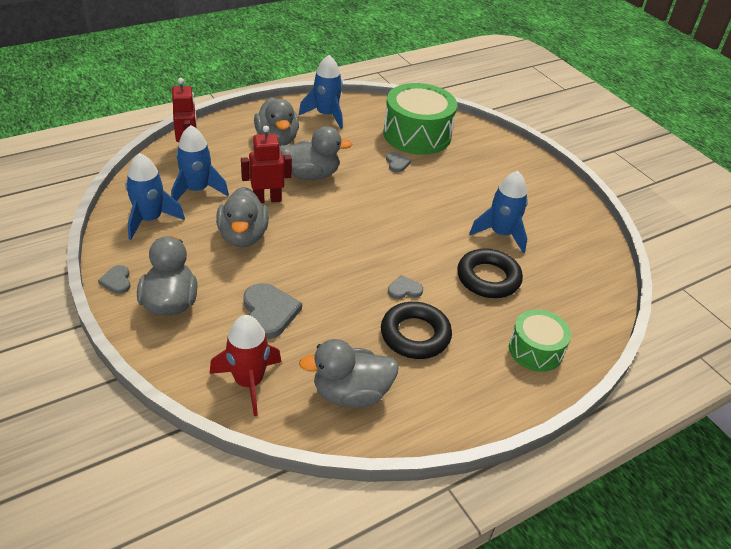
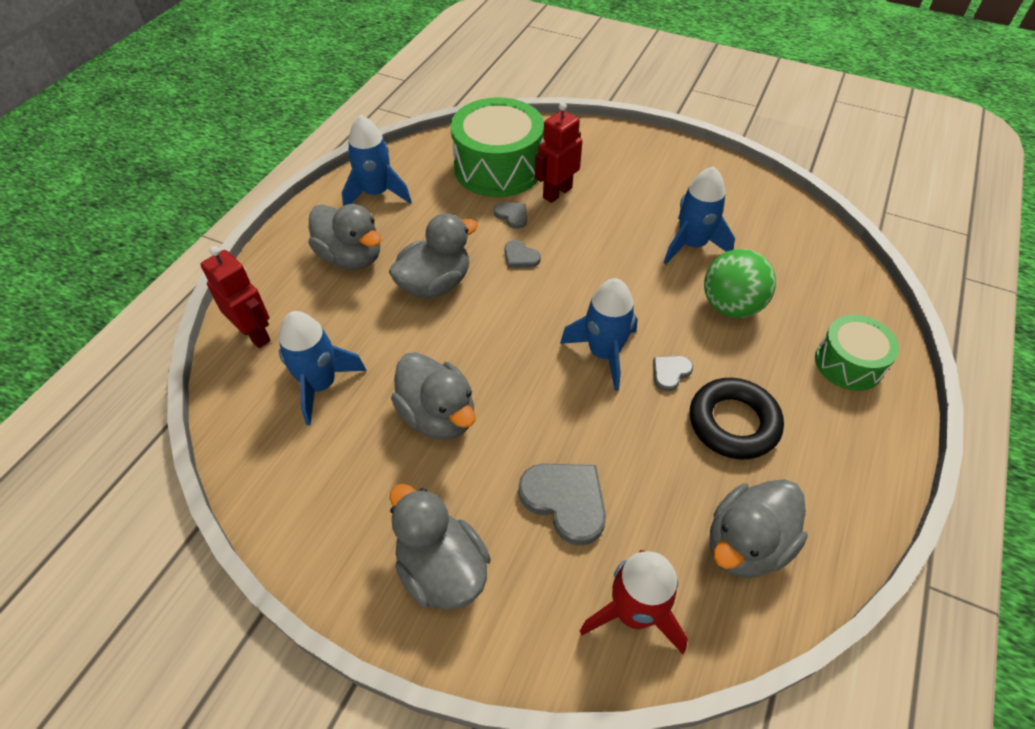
camera: 30 degrees left, 10 degrees up
(117, 281) = (344, 585): grey heart -> grey heart (520, 257)
(150, 219) = (301, 465): blue rocket -> blue rocket (604, 353)
(267, 199) = (417, 347): red robot -> red robot (557, 193)
(488, 278) = (731, 306): black ring -> green ball

